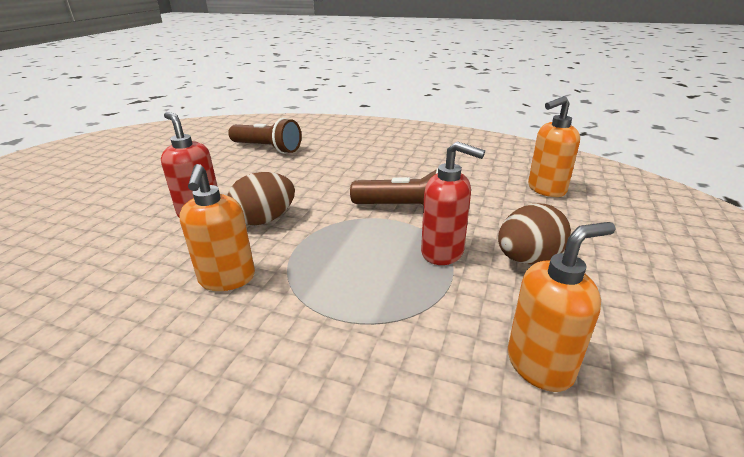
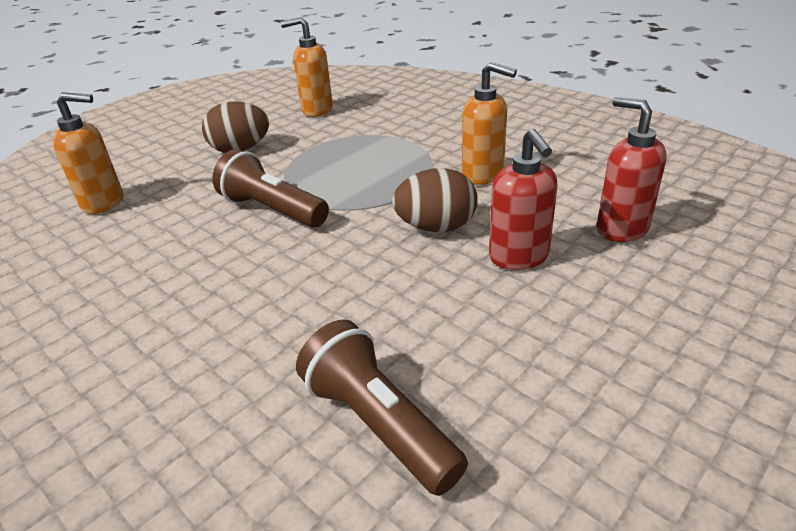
camera: 155 degrees left, 5 degrees up
(227, 279) = (483, 175): orange soap dispenser -> orange soap dispenser turned 105 degrees clockwise
(443, 252) = (293, 164): red soap dispenser -> red soap dispenser (621, 229)

